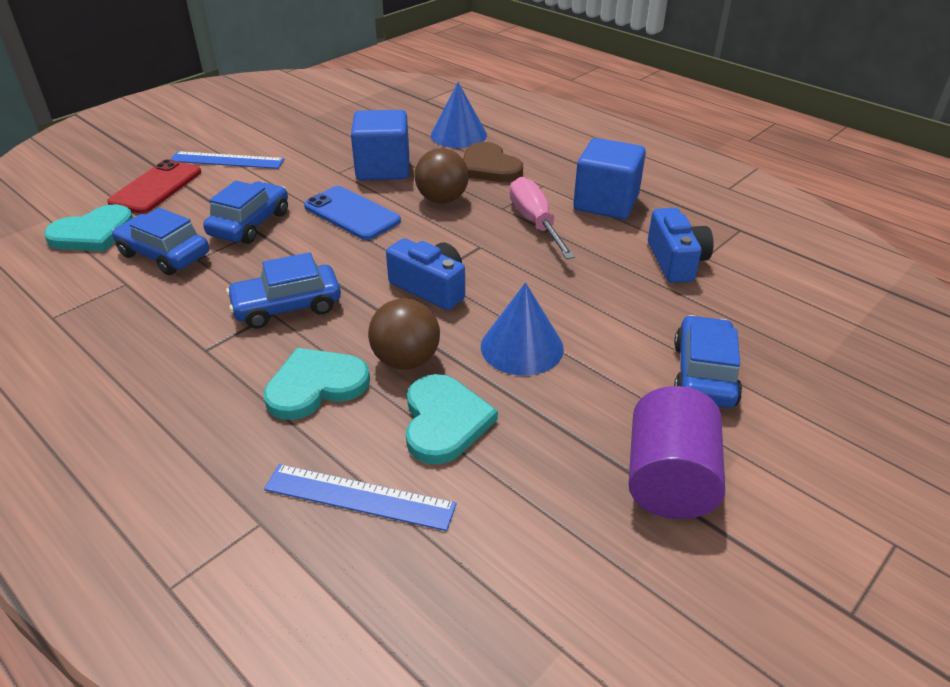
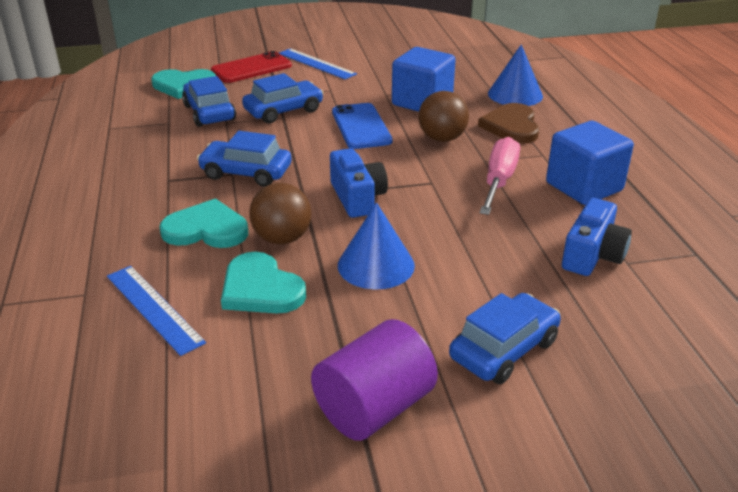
camera: 35 degrees right, 5 degrees down
(444, 421) = (260, 289): turquoise heart -> turquoise heart turned 105 degrees clockwise

